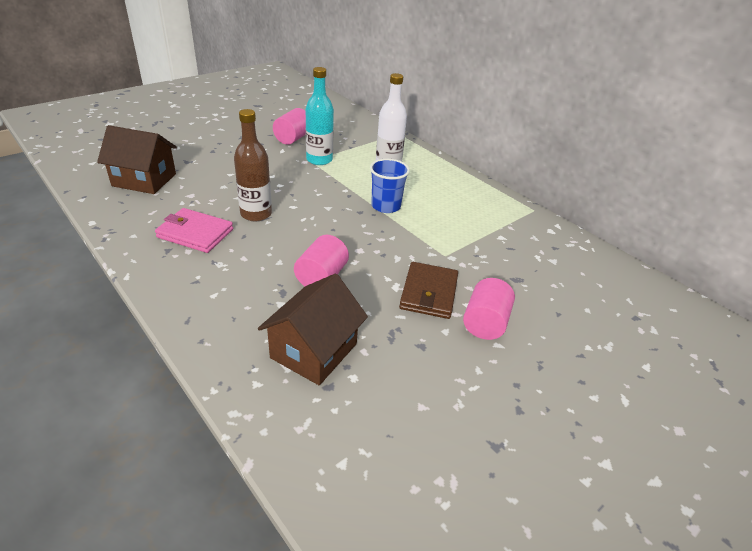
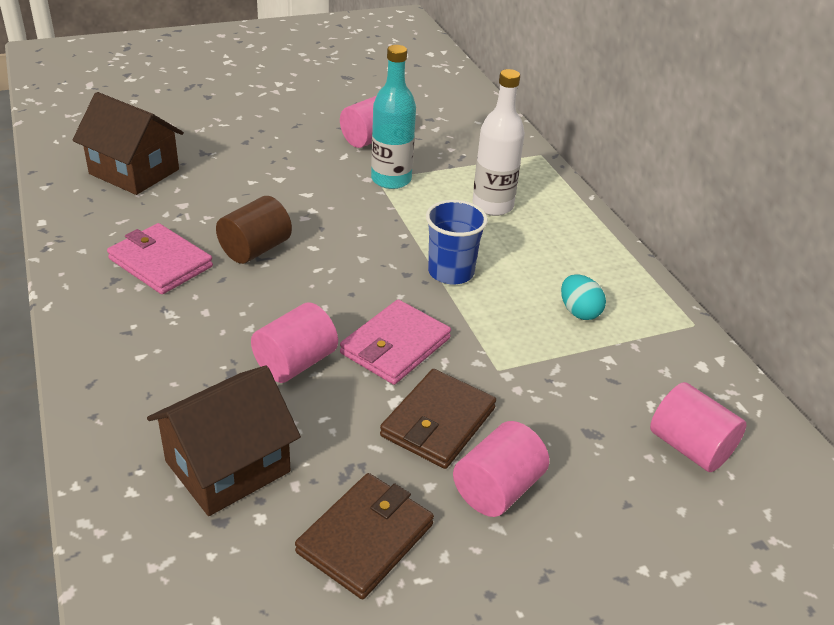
camera: 20 degrees right, 0 degrees up
(256, 214) = (255, 249): brown bottle -> brown cylinder
(377, 254) = (395, 346): none -> pink wallet
(426, 372) = (365, 538): none -> brown wallet
(470, 215) = (579, 312): none -> turquoise egg
(571, 275) = (690, 447): none -> pink cylinder

